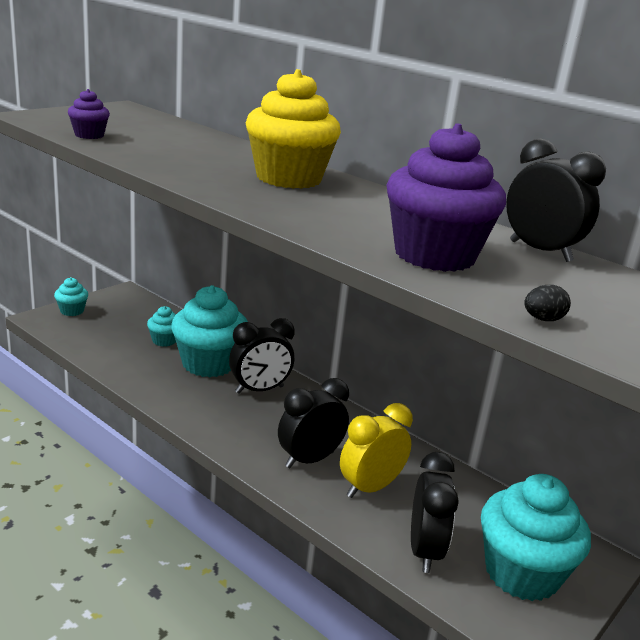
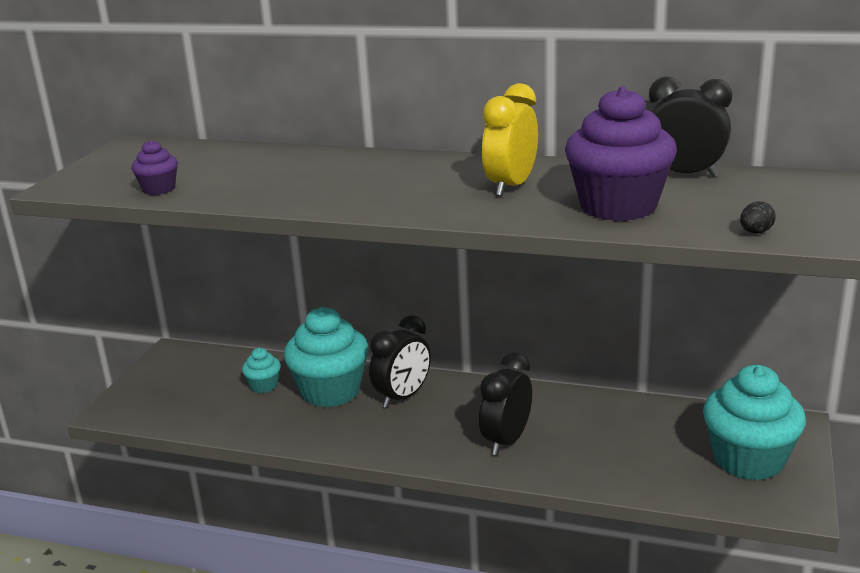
camera: 20 degrees left, 0 degrees up
(72, 311) = (135, 392): turquoise cupcake -> none
(288, 178) = (407, 173): yellow cupcake -> none
(370, 487) = (577, 443): yellow clock -> yellow clock (510, 186)
(424, 551) = (664, 475): black clock -> none

